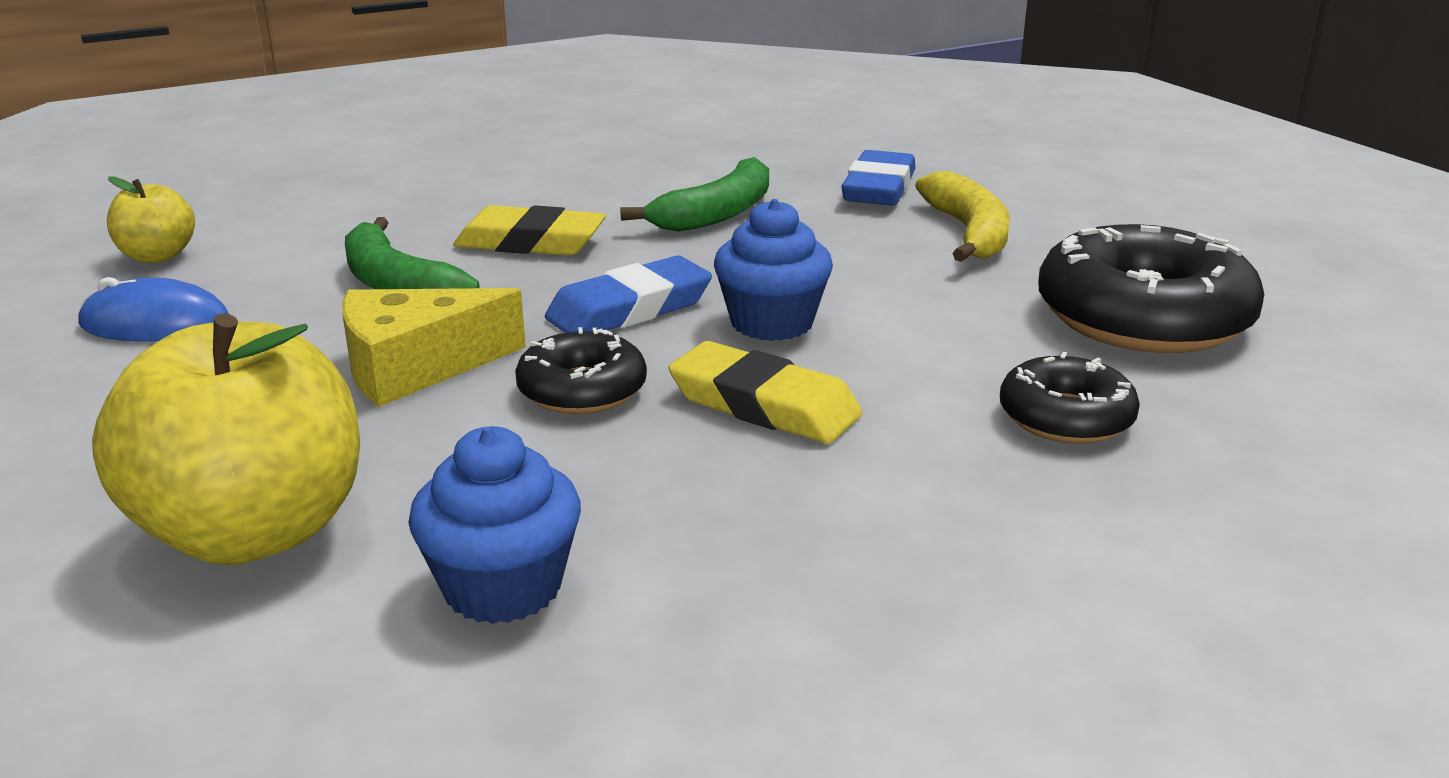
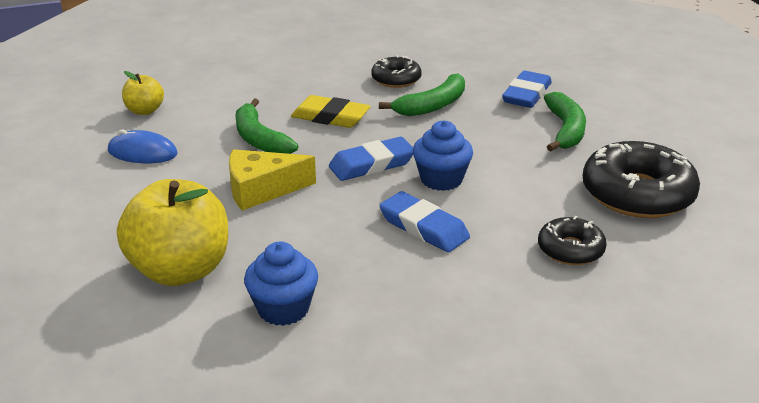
camera: 10 degrees right, 5 degrees up
(582, 390) = (338, 210): black donut -> black donut (396, 79)
(764, 405) = (423, 227): yellow eraser -> blue eraser
(968, 233) = (565, 130): yellow banana -> green banana

